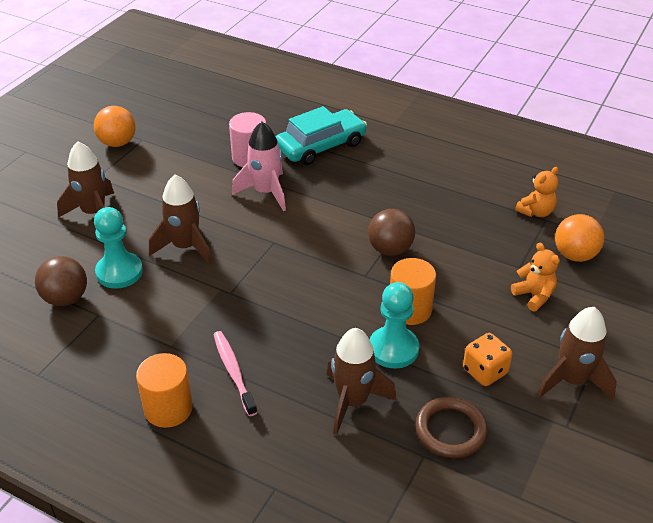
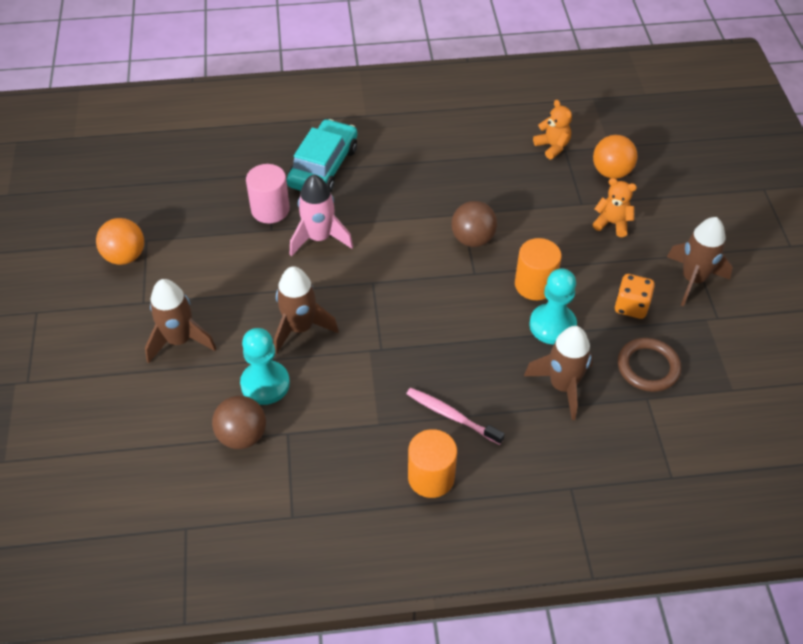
camera: 35 degrees left, 10 degrees up
(536, 212) = (552, 146): orange teddy bear -> orange teddy bear turned 45 degrees counterclockwise

